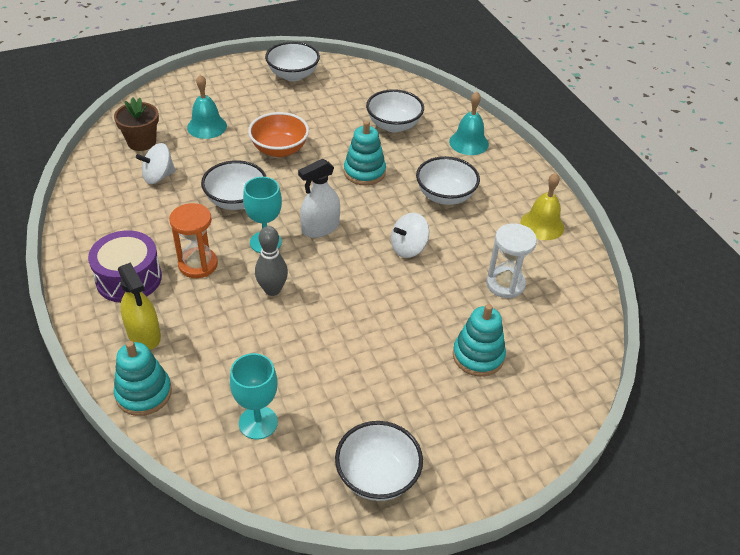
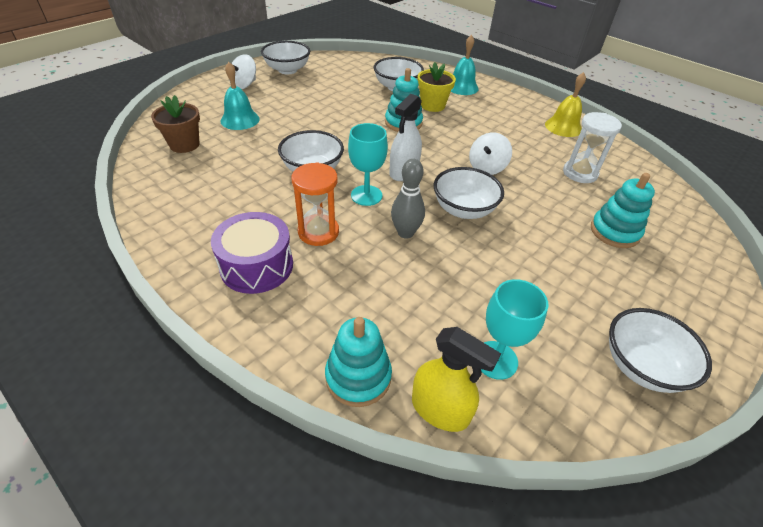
camera: 25 degrees left, 0 degrees up
(144, 334) = (313, 315): yellow spray bottle -> yellow spray bottle (440, 409)
(158, 176) = (222, 168): white spinning top -> white spinning top (244, 85)
(279, 149) = (319, 123): orange bowl -> none
(414, 158) = (432, 105): none -> yellow flower pot
(445, 196) = (479, 125): white bowl -> white bowl (463, 209)

